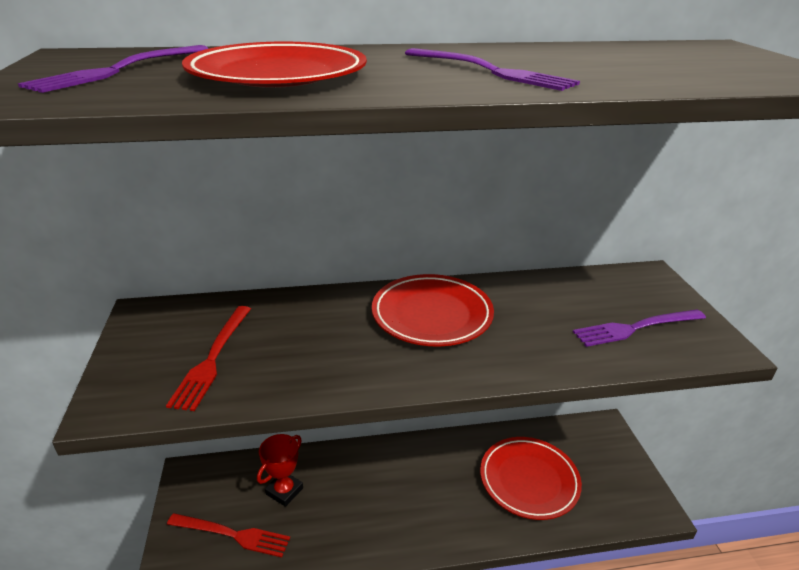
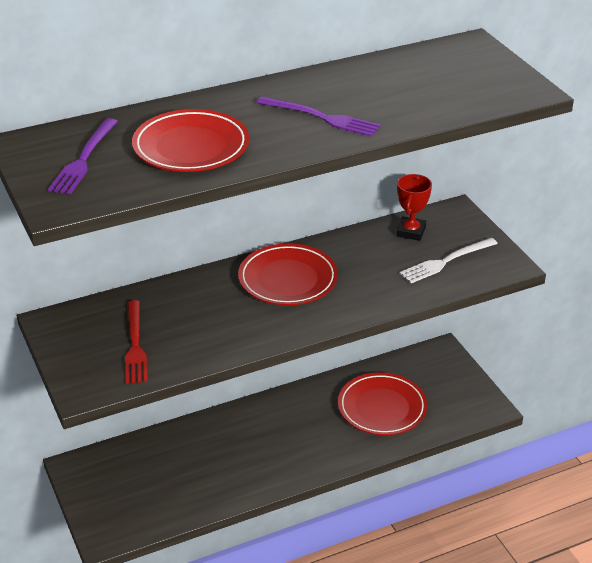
camera: 15 degrees left, 5 degrees up
(232, 535) = (141, 500): red fork -> none
(284, 491) = (170, 460): red trophy -> red trophy (411, 232)
(635, 328) = (446, 261): purple fork -> white fork

